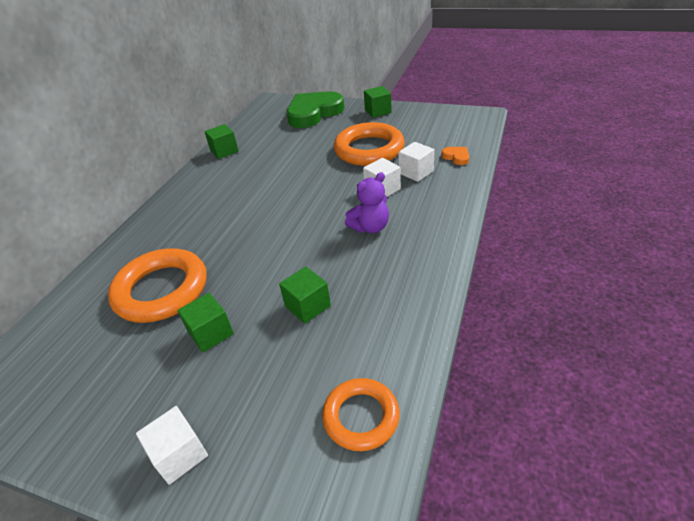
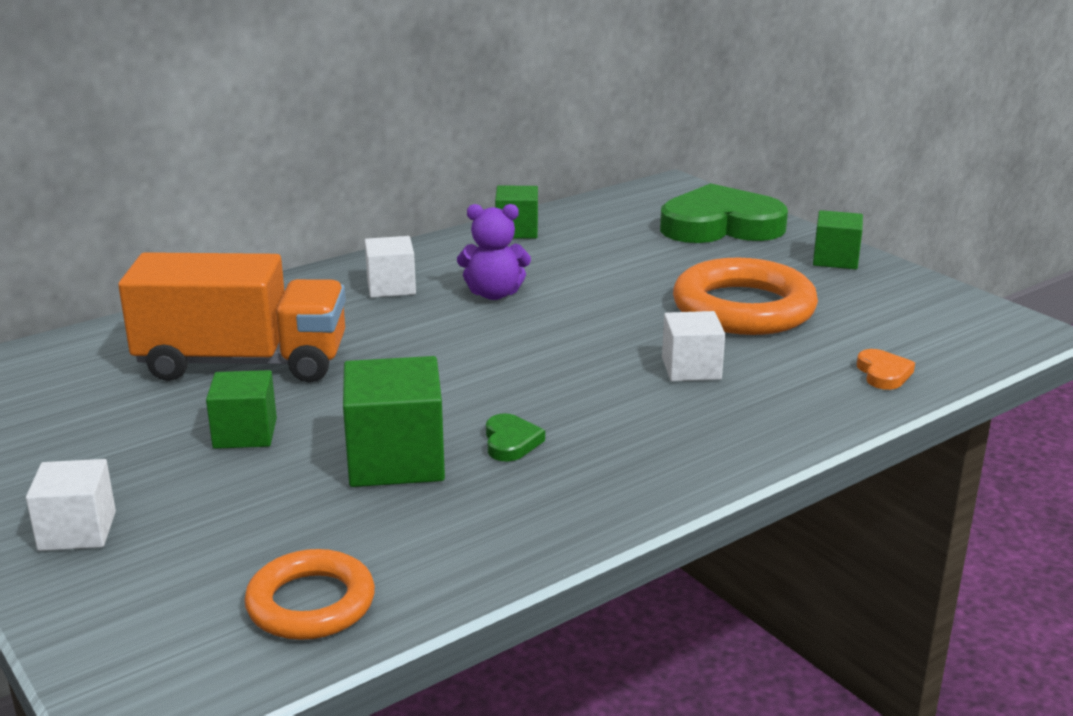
camera: 30 degrees right, 15 degrees down
(161, 290) = (243, 363): orange ring -> orange truck
(307, 306) = (396, 460): green cube -> green cube, size x1.57
(349, 266) = (511, 442): none -> green heart
(370, 227) = (605, 408): purple teddy bear -> purple teddy bear (494, 294)
(416, 172) = (780, 367): white cube -> white cube (391, 287)

